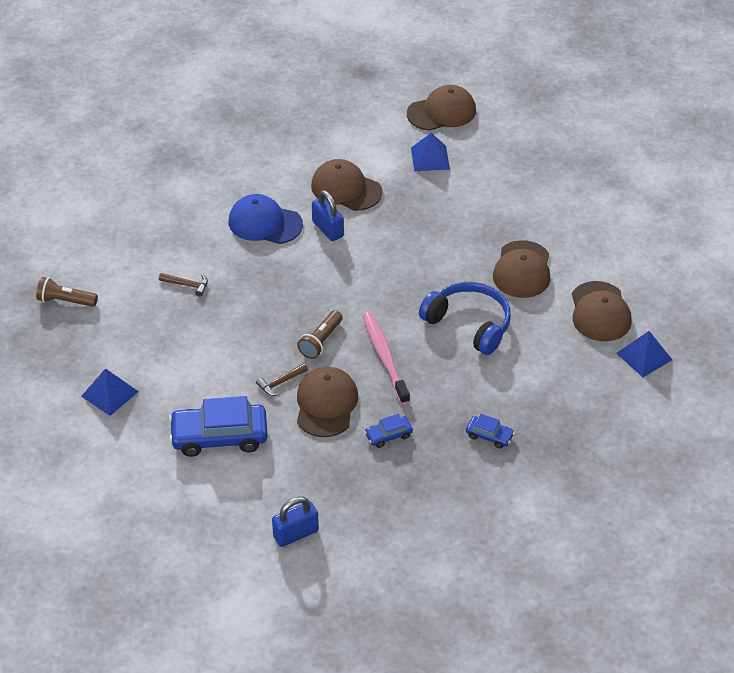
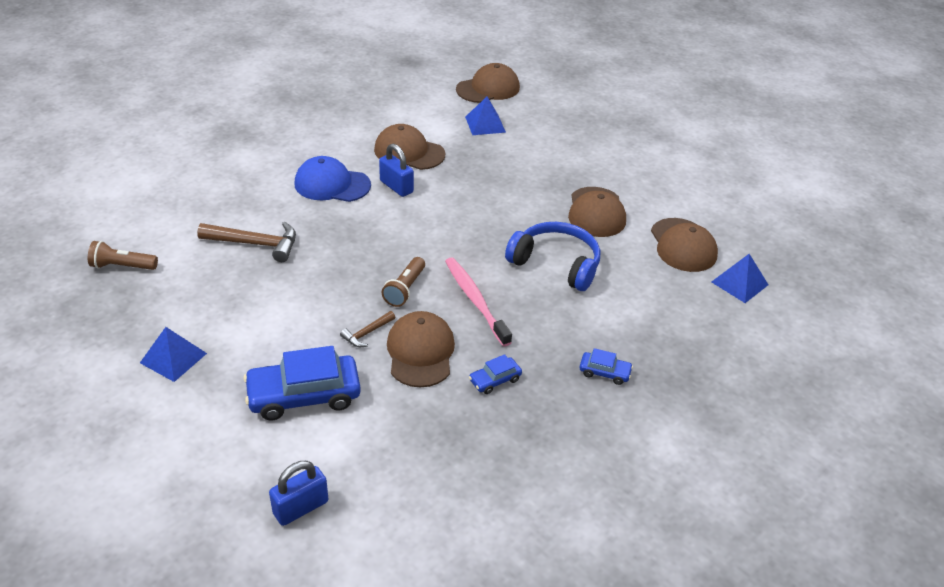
camera: 10 degrees left, 5 degrees down
(187, 285) = (256, 244): brown hammer -> brown hammer, size x1.86
(296, 534) = (407, 501): blue padlock -> blue padlock (301, 507)

